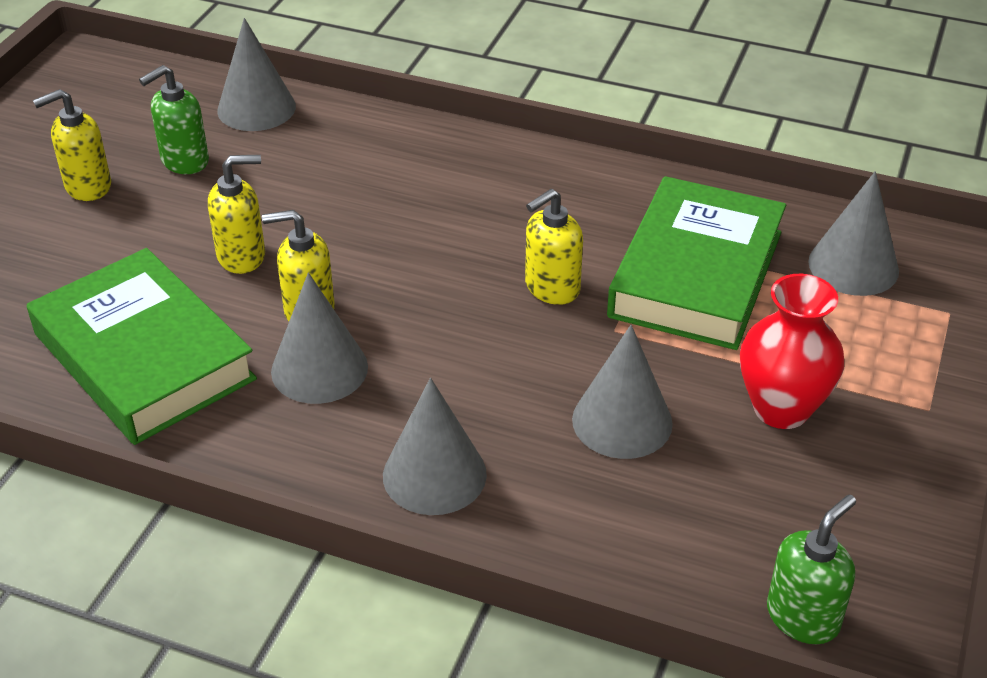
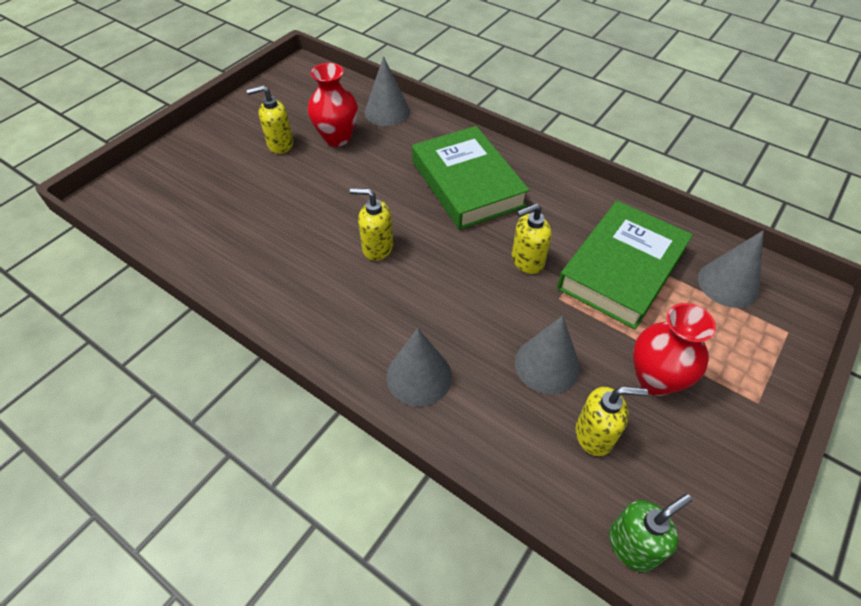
camera: 15 degrees right, 10 degrees up
(143, 357) = (275, 258): green book -> green book (467, 184)
(184, 161) = (337, 138): green soap dispenser -> red vase
(242, 256) = (350, 204): yellow soap dispenser -> yellow soap dispenser (594, 435)
(319, 369) = (372, 287): grey cone -> none

